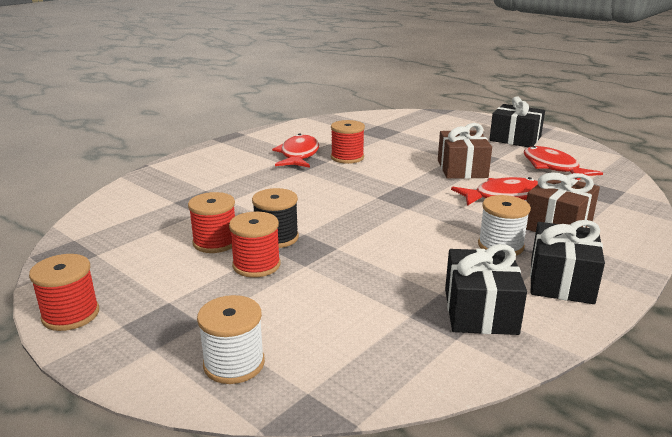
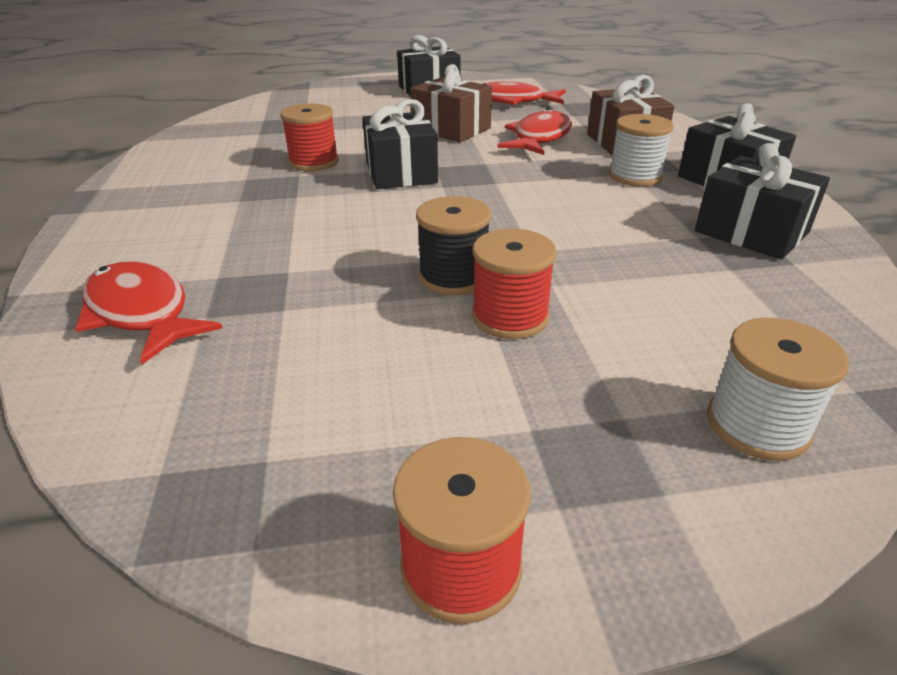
camera: 50 degrees left, 10 degrees up
(215, 242) = (400, 325): red spool -> none
(298, 155) = (246, 182): red fish -> red fish (141, 313)
(373, 181) = (401, 173): none -> black gift

